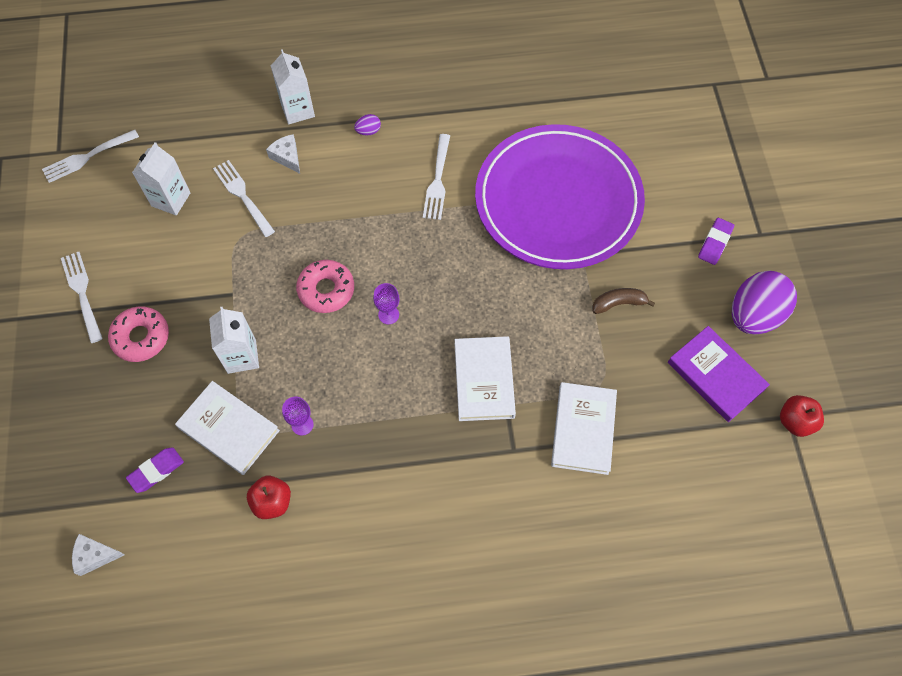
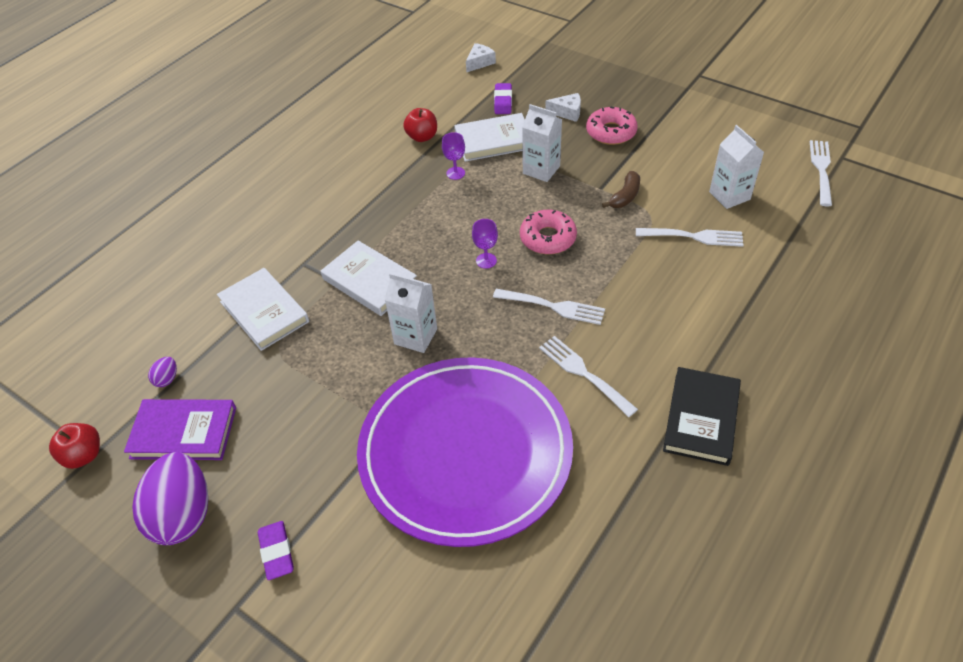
camera: 135 degrees right, 15 degrees down
(82, 293) = (679, 121): white fork -> white fork (553, 307)
(287, 157) = (713, 284): white cheese -> white cheese (567, 112)
(297, 110) = (768, 321): white carton -> white carton (415, 336)
(368, 131) = (693, 358): purple egg -> purple egg (167, 379)
(414, 102) = (701, 418): none -> black book
(618, 303) = (320, 415): brown banana -> brown banana (625, 196)

